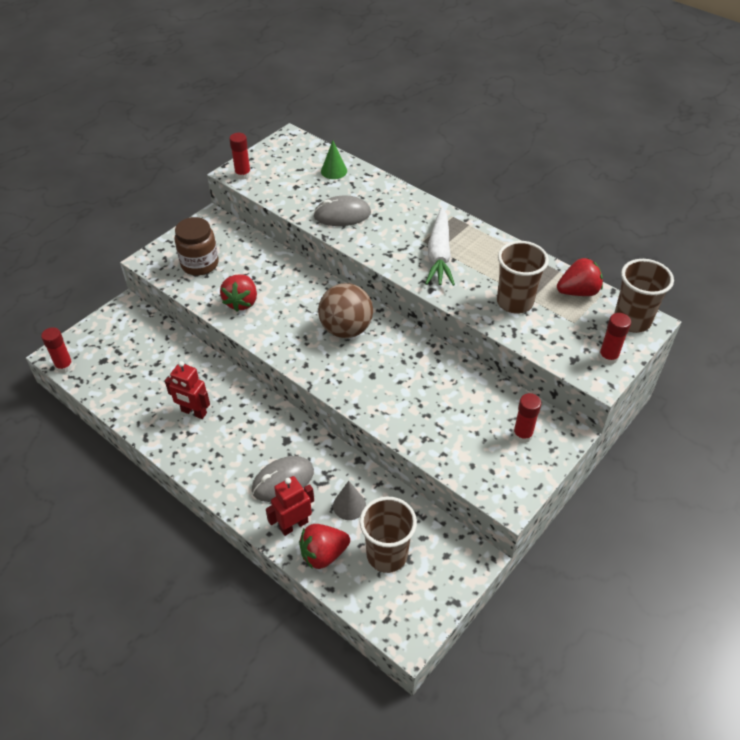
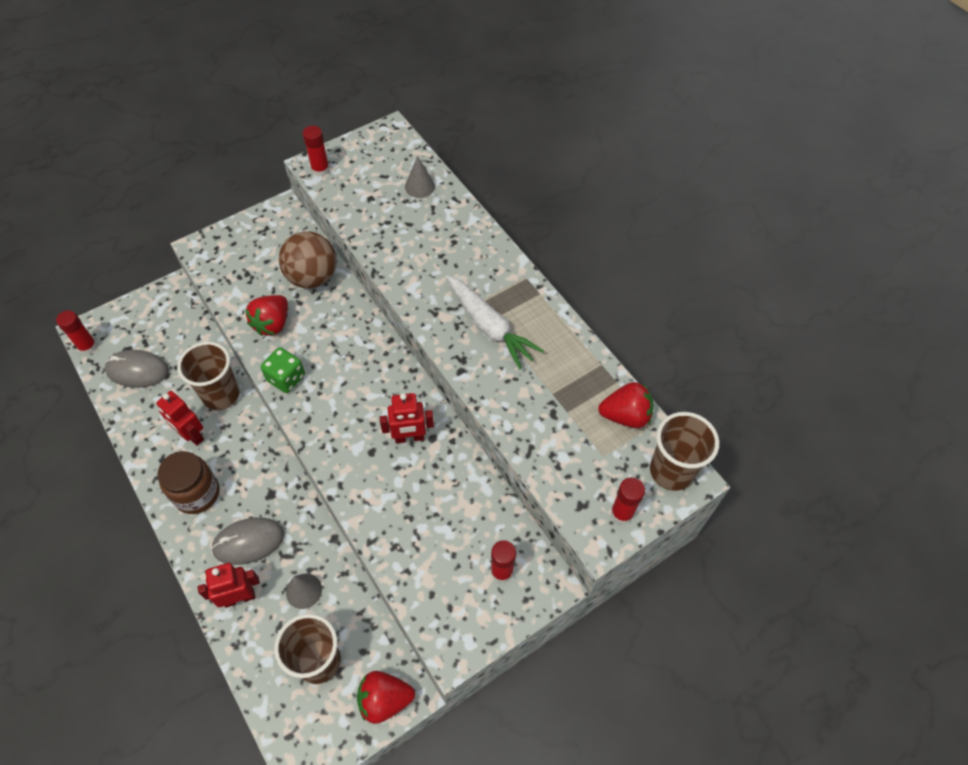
camera: 15 degrees right, 10 degrees up
(200, 264) = (248, 265): brown jar -> brown jar (197, 493)
(272, 339) = (286, 378): none -> green dice
(323, 554) = (256, 641): red strawberry -> red strawberry (384, 700)
(334, 171) = (419, 186): green cone -> grey cone
(342, 214) = (405, 247): grey mouse -> grey mouse (137, 370)
(346, 329) = (367, 386): brown ball -> brown ball (312, 277)
(400, 358) = (409, 437): none -> red robot
(439, 255) = (489, 326): white carrot -> white carrot turned 60 degrees counterclockwise
(514, 302) = (547, 411): brown cup -> brown cup (221, 395)

